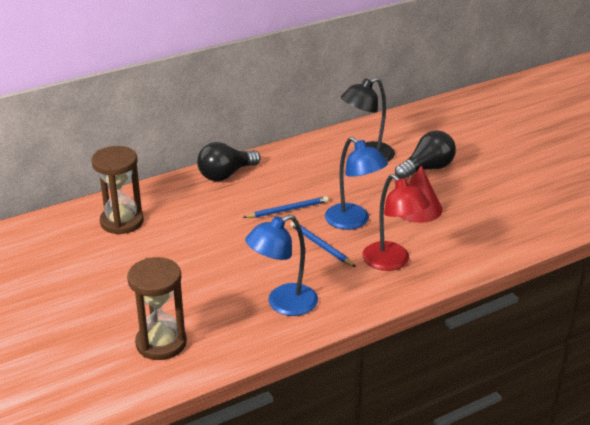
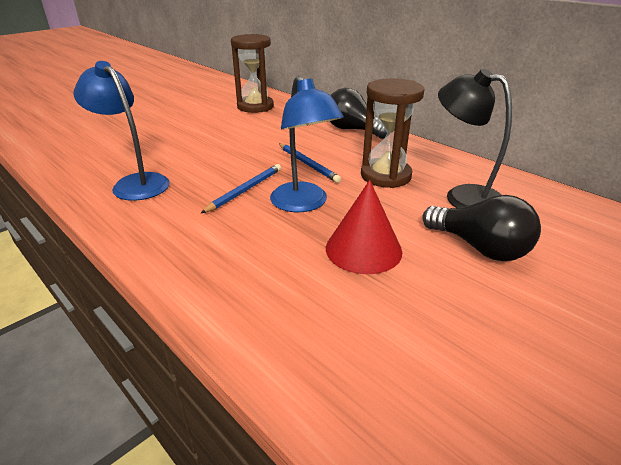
camera: 75 degrees right, 0 degrees up
(161, 343) = (87, 141): brown hourglass -> brown hourglass (385, 176)
(353, 221) = (303, 204): blue lamp -> blue lamp turned 60 degrees counterclockwise
(392, 262) = (221, 242): red lamp -> none

